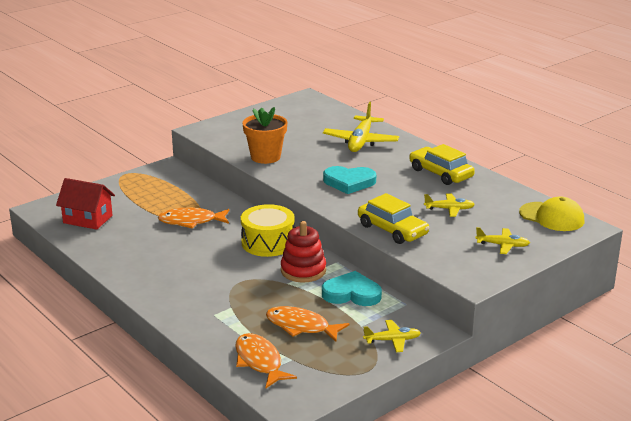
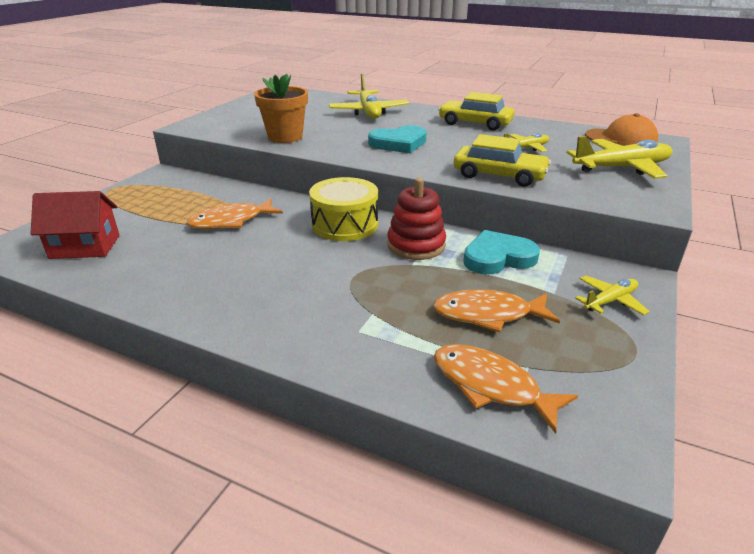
camera: 25 degrees left, 5 degrees up
(503, 245) = (621, 168): yellow plane -> yellow plane, size x1.80
(552, 217) = (621, 138): yellow cap -> orange cap

